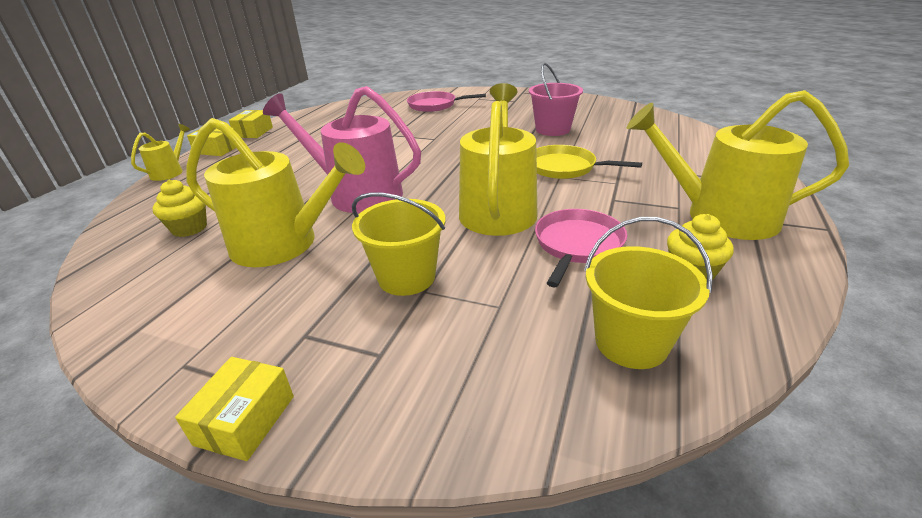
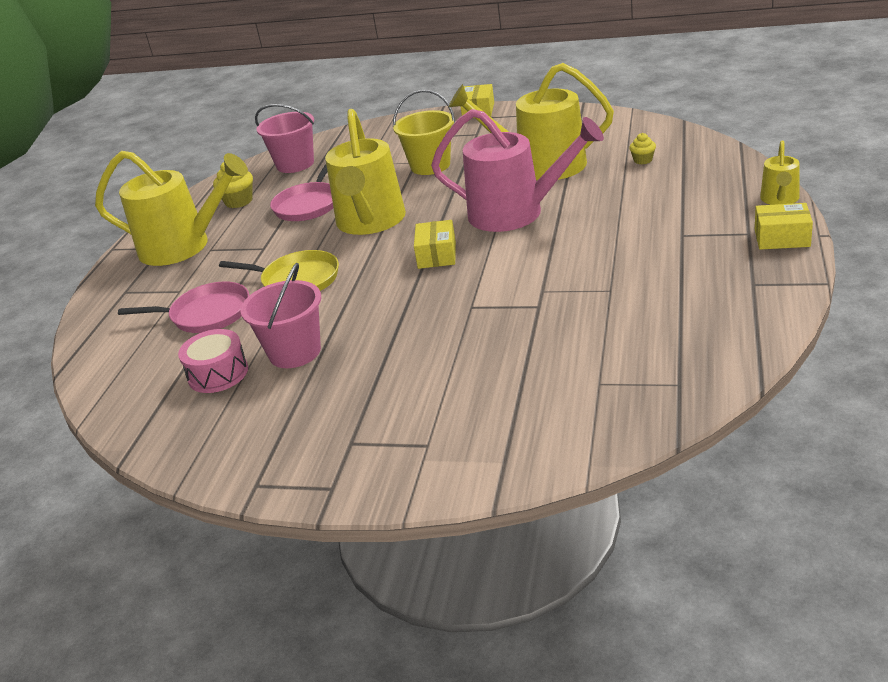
camera: 175 degrees right, 0 degrees up
(189, 228) = (643, 160): yellow cupcake -> yellow cupcake, size x0.62
(254, 132) = (783, 279): yellow box -> yellow box (437, 255)
(435, 105) = (511, 404): pink pan -> pink pan (206, 314)
(601, 125) = (218, 373): none -> pink drum
(631, 342) = (295, 164): yellow bucket -> pink bucket

